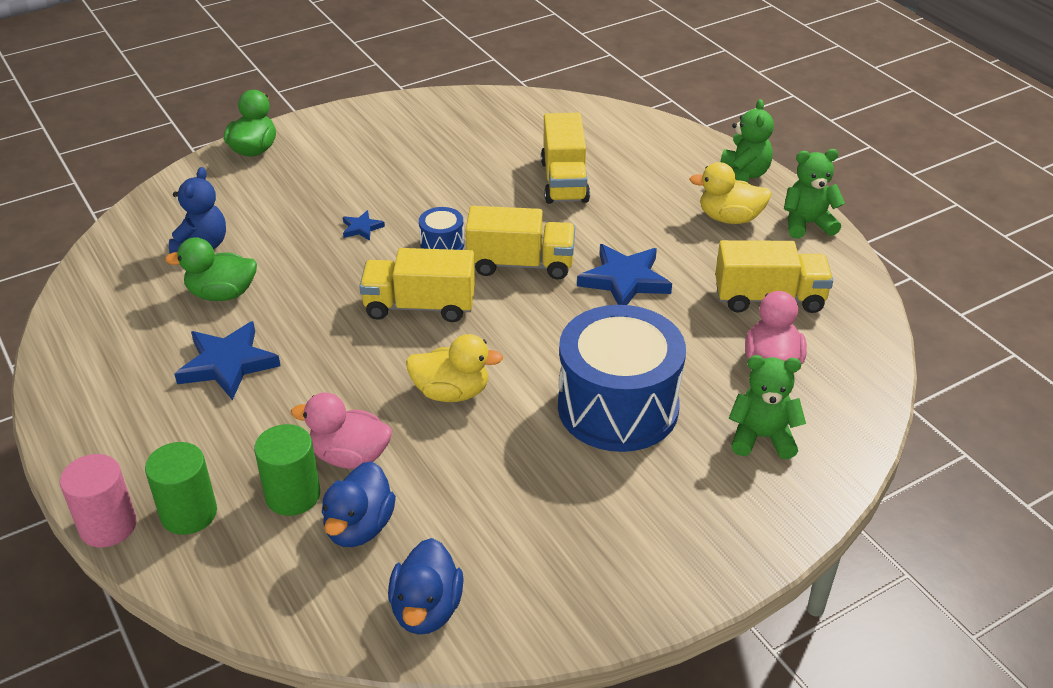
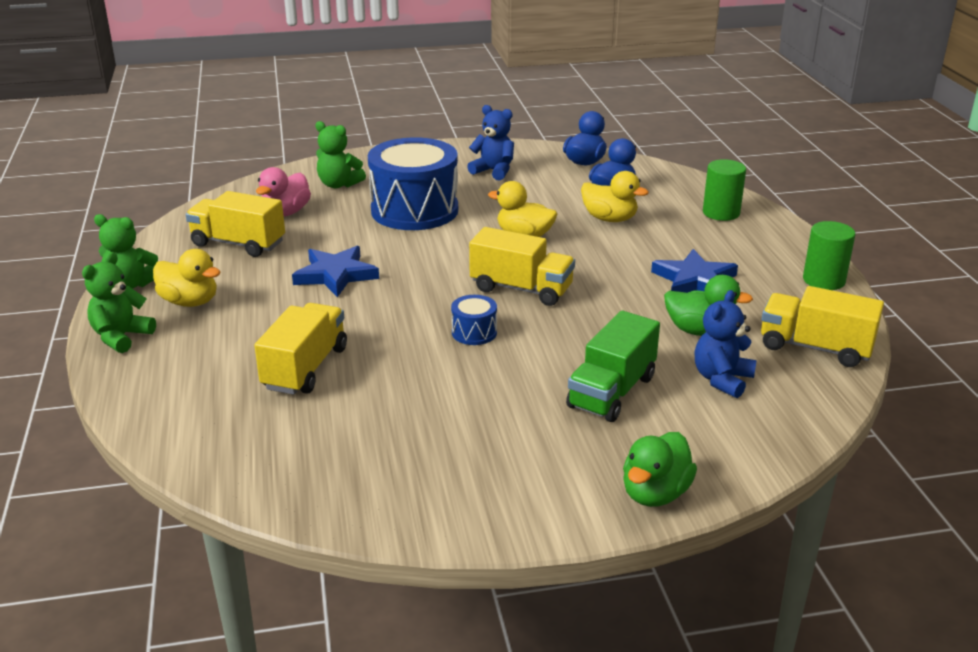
camera: 160 degrees left, 10 degrees down
(108, 526) = (774, 216): pink cylinder -> none
(293, 495) = (652, 209): green cylinder -> green cylinder (824, 280)
(298, 214) = (612, 392): none -> green truck
(350, 456) = (609, 219): pink duck -> yellow duck
(362, 228) = (547, 363): blue star -> none
(521, 264) = (413, 303): yellow truck -> yellow truck (815, 348)
(564, 536) = (493, 171): none -> blue teddy bear

